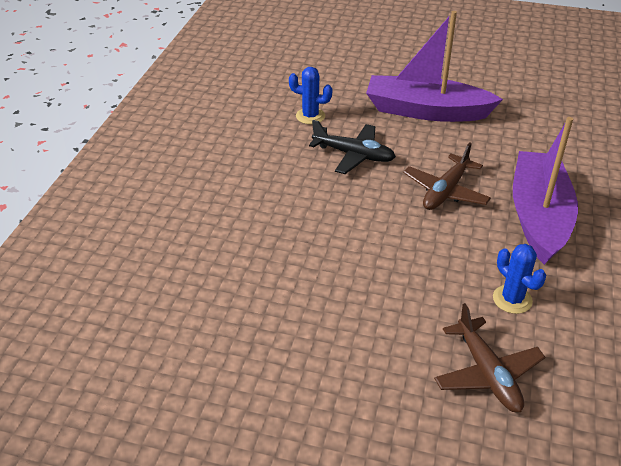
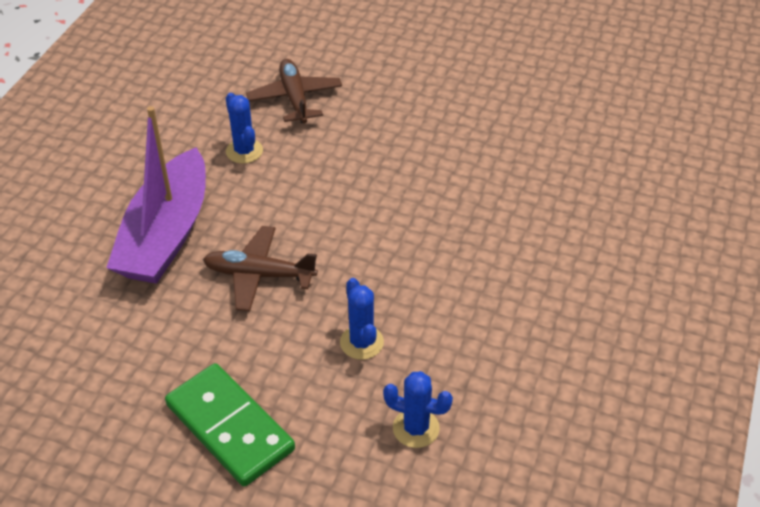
camera: 175 degrees left, 5 degrees up
(354, 155) = (361, 342): black plane -> blue cactus
(426, 111) = (230, 427): purple boat -> green domino
(445, 191) = (259, 275): brown plane -> brown plane turned 120 degrees counterclockwise

